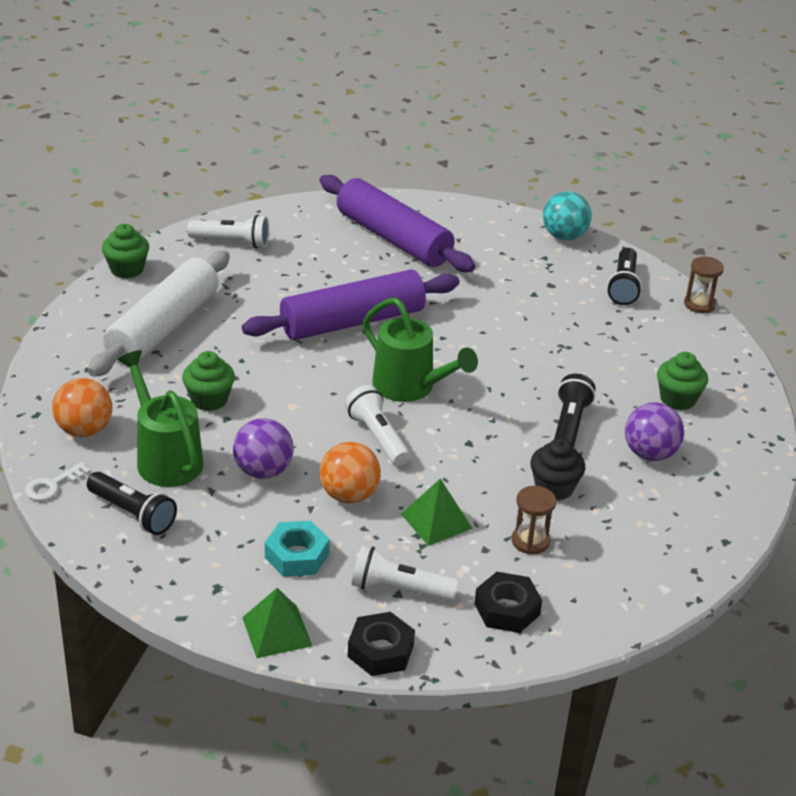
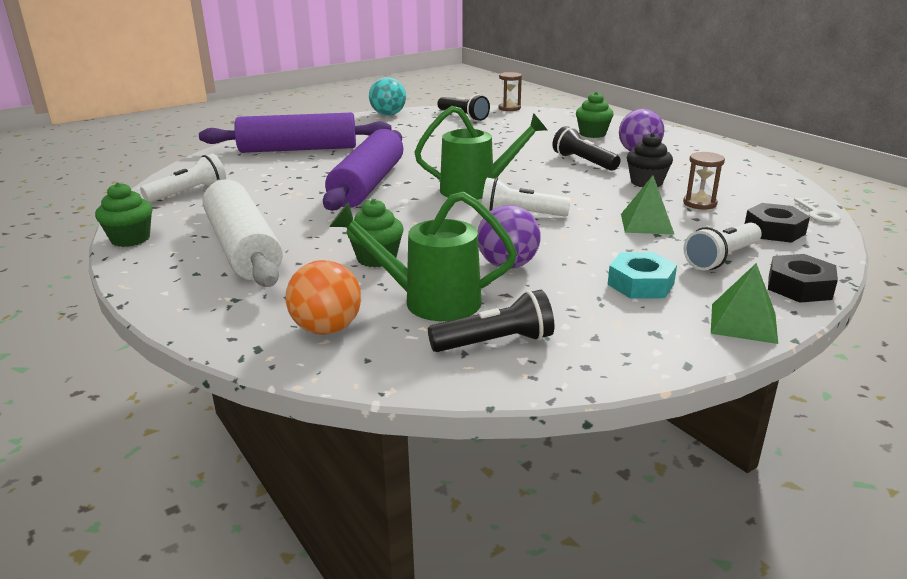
camera: 50 degrees left, 10 degrees down
(52, 485) = (390, 375): white key -> white key (817, 213)
(349, 495) = (580, 243): orange ball -> none

